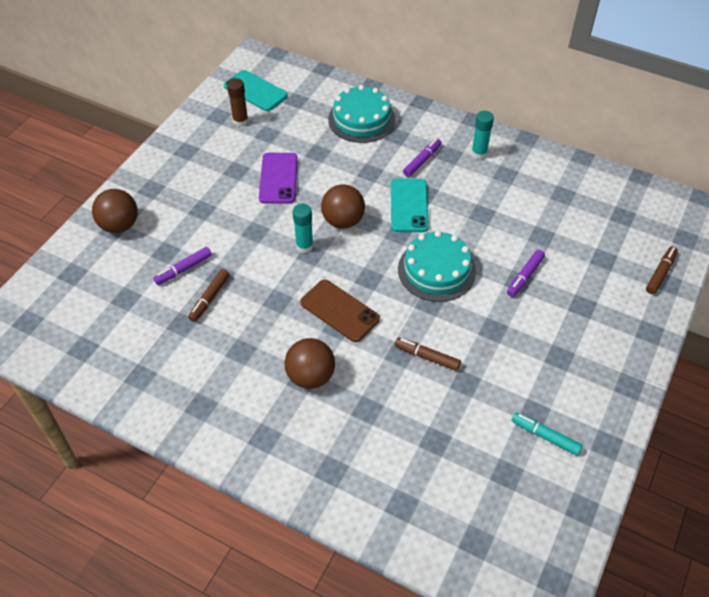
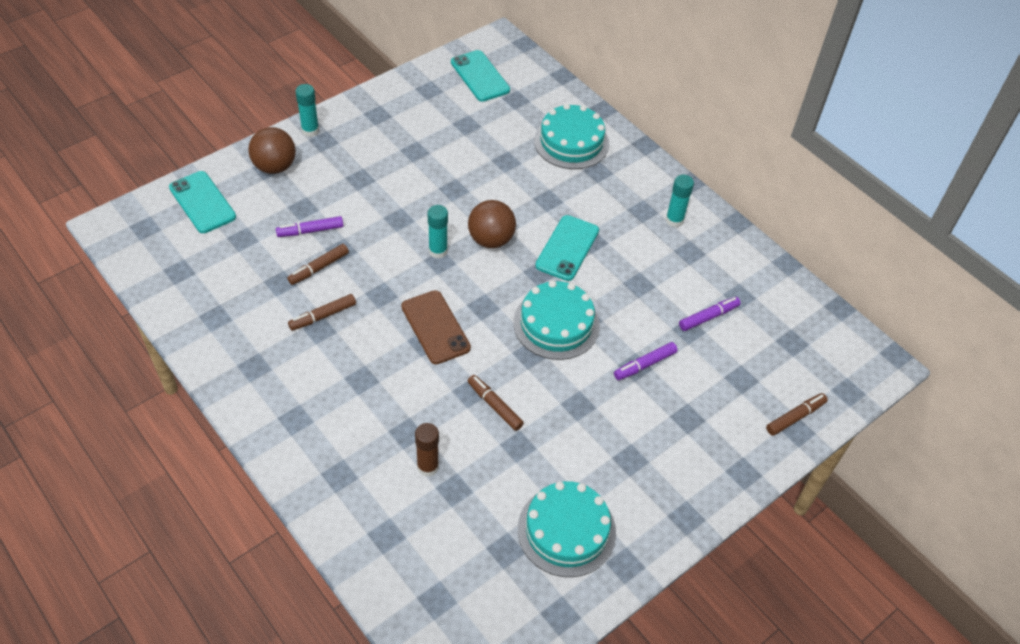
camera: 20 degrees right, 0 degrees up
(70, 279) = (202, 202): none -> turquoise phone
(134, 184) = (310, 131): none -> turquoise glue stick
(237, 338) = (323, 316): none -> brown marker
(240, 121) = (447, 102): brown glue stick -> brown glue stick (427, 467)
(278, 178) = (451, 173): purple phone -> none
(310, 376) = (371, 379): brown ball -> none
(422, 161) = (609, 207): purple marker -> purple marker (708, 317)
(545, 436) = (566, 530): turquoise marker -> turquoise cake

